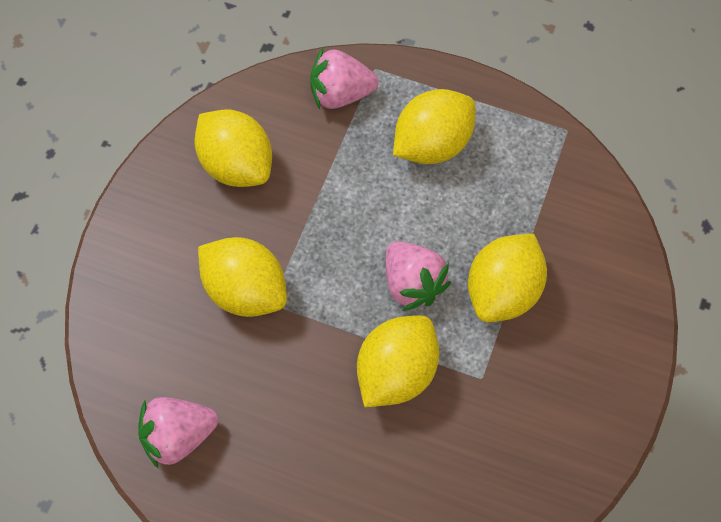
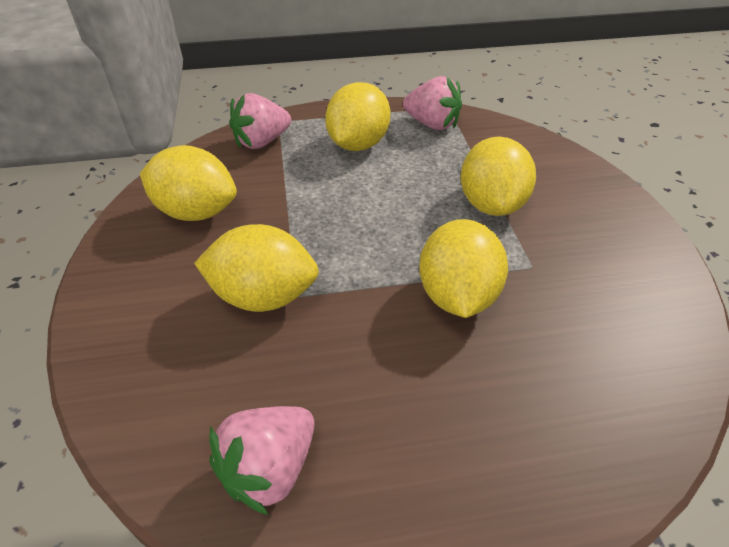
camera: 30 degrees left, 20 degrees down
(412, 284) = (415, 228): pink strawberry -> pink strawberry (432, 124)

